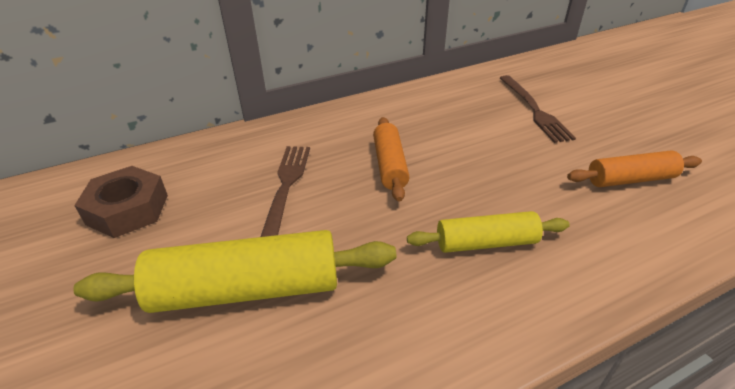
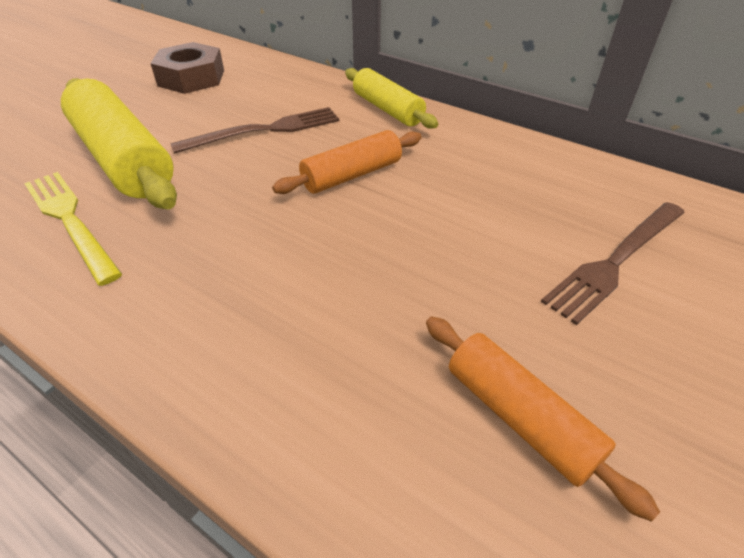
camera: 60 degrees right, 5 degrees up
(329, 346) = (70, 221): none -> yellow fork
(486, 243) = (257, 282): yellow rolling pin -> yellow rolling pin (387, 109)

